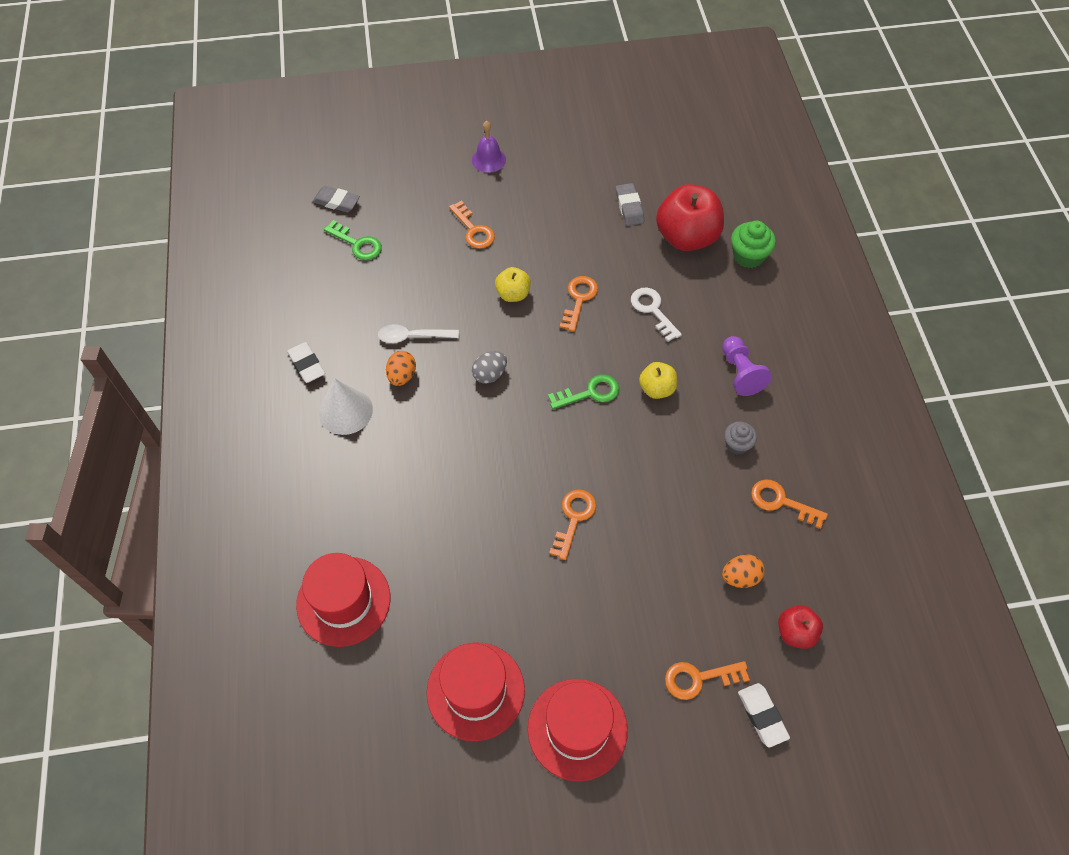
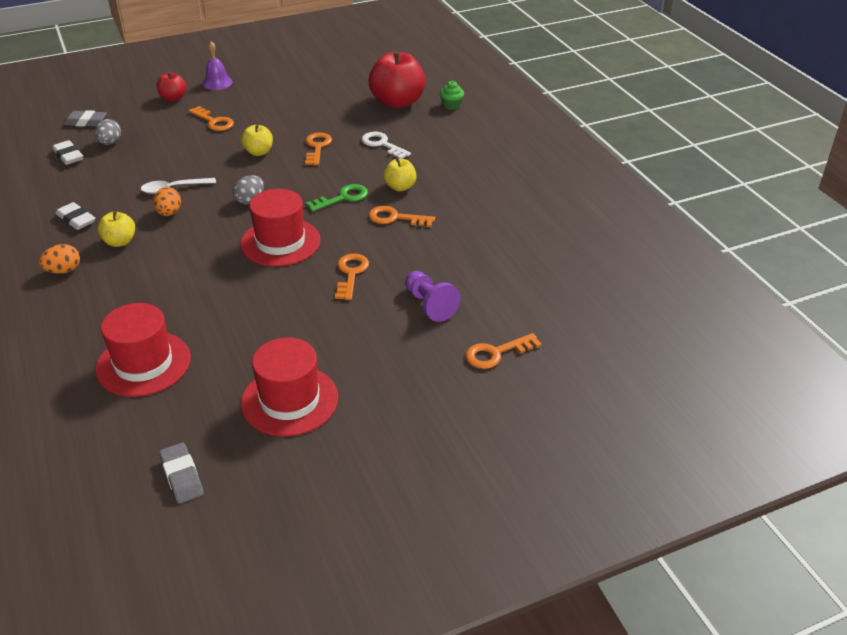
camera: 15 degrees left, 20 degrees down
(345, 411) = (120, 242): white cone -> yellow apple
(357, 244) = (110, 143): green key -> grey egg
(577, 729) = (395, 407): red hat -> red hat (280, 242)
(629, 207) = (344, 93): grey eraser -> grey eraser (182, 476)
(737, 444) = (479, 208): grey cupcake -> none
(740, 373) = (467, 168): purple pawn -> purple pawn (429, 305)
(740, 577) = (510, 284): orange egg -> orange egg (63, 270)
(748, 256) = (451, 105): green cupcake -> green cupcake, size x0.66
(762, 716) = (561, 366): white eraser -> white eraser (68, 156)
(781, 502) = (528, 234): orange key -> orange key (395, 218)
(795, 632) = (570, 309): red apple -> red apple (173, 98)

